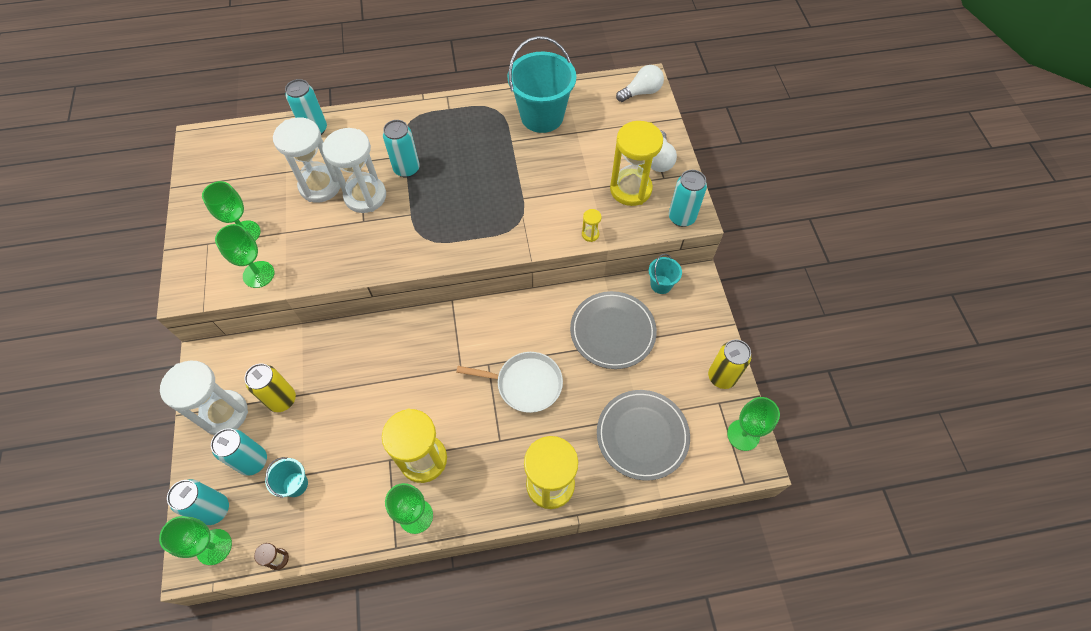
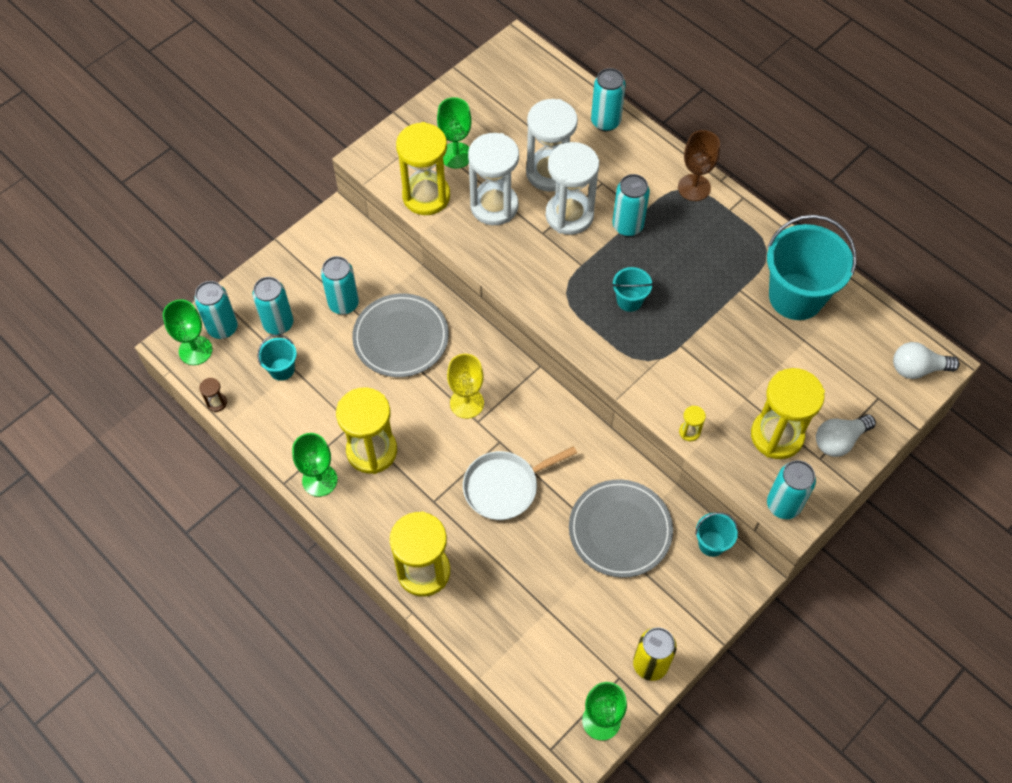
camera: 55 degrees right, 0 degrees up
(224, 413) = (301, 272): white hourglass -> white hourglass (494, 206)
(258, 274) = (426, 196): green goblet -> yellow hourglass
(282, 400) = (343, 304): yellow can -> turquoise can
(414, 115) = (694, 187): none -> brown goblet
(440, 366) = (467, 403): none -> yellow goblet
(464, 204) = (629, 300): none -> turquoise bucket
(526, 384) = (504, 487): white pan -> white pan turned 90 degrees clockwise
(641, 92) = (917, 369): white light bulb -> white light bulb turned 150 degrees clockwise
(642, 435) = (530, 624): grey plate -> grey plate (401, 337)

